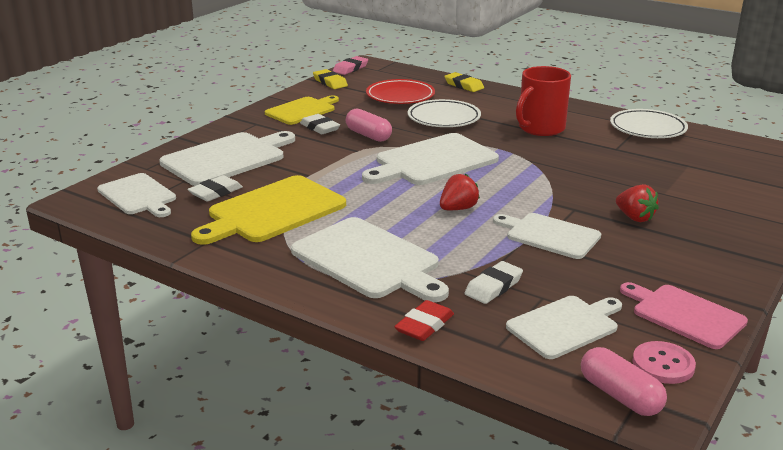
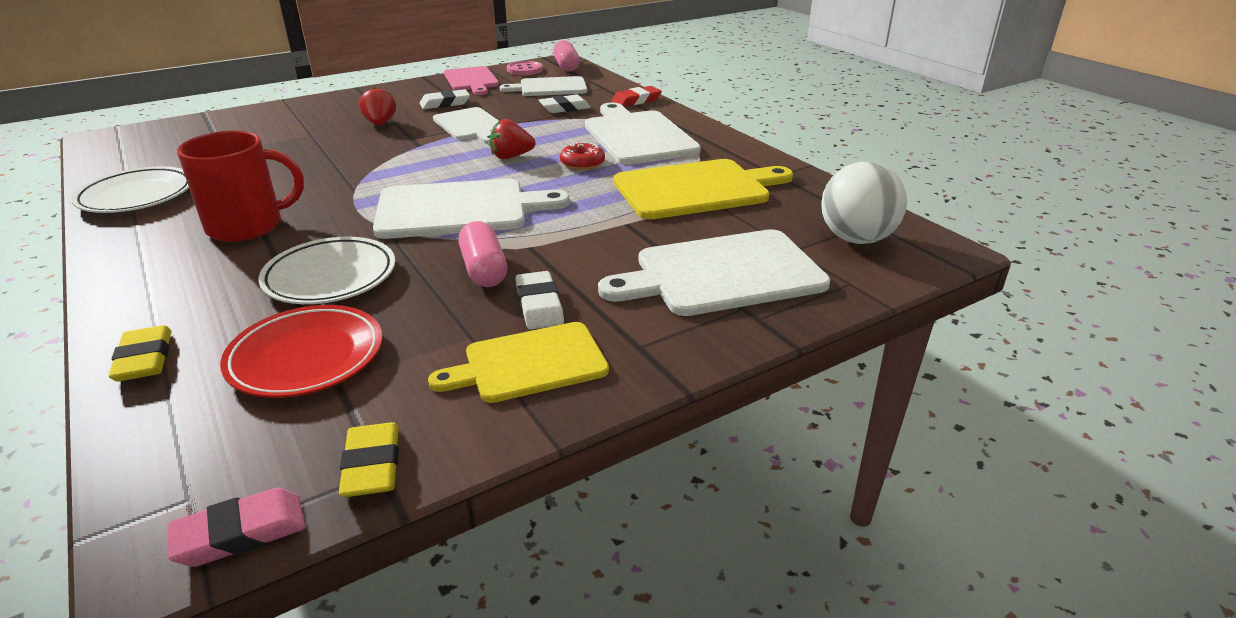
camera: 155 degrees left, 5 degrees up
(138, 196) = (856, 239): white cutting board -> white ball
(215, 192) = (754, 223): white eraser -> white eraser (445, 103)
(389, 215) = (582, 163): none -> red donut

